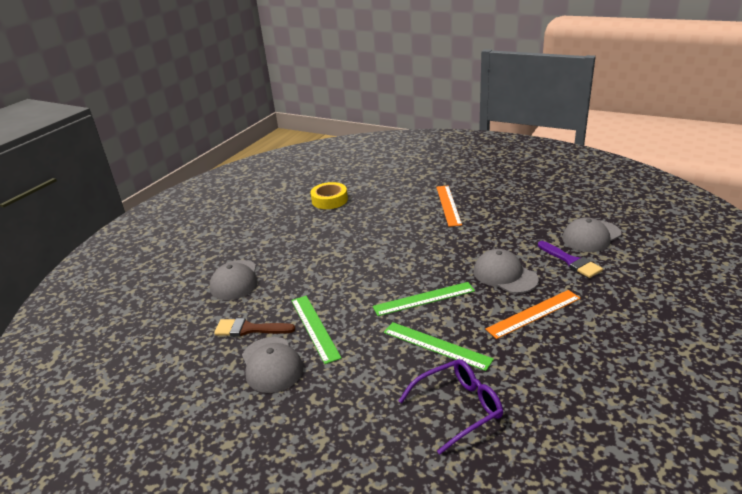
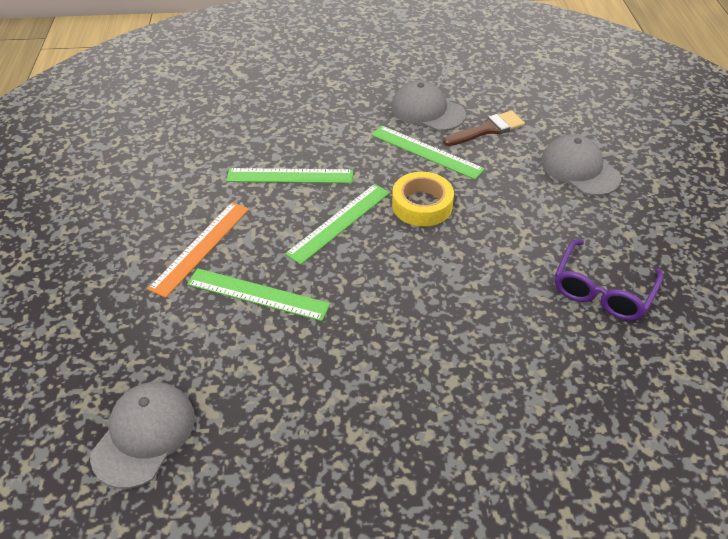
camera: 145 degrees right, 15 degrees up
(329, 200) = (655, 361): yellow tape -> yellow tape (422, 205)
(448, 205) = (435, 432): orange ruler -> none
(458, 408) = (239, 133): purple glasses -> purple glasses (602, 290)
(504, 275) = (257, 294): grey cap -> green ruler
(570, 261) = (170, 357): purple brush -> none

